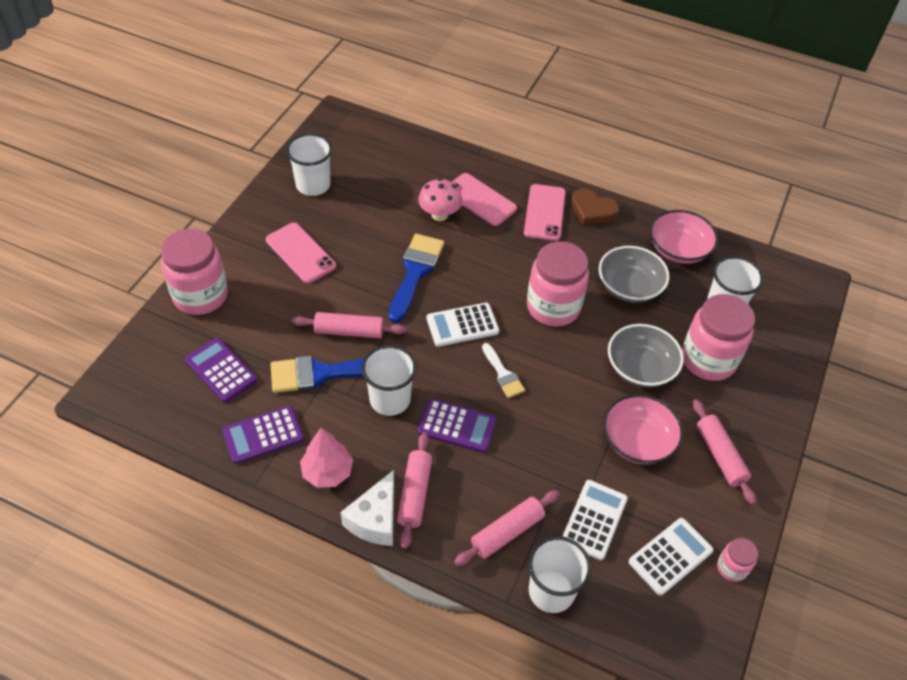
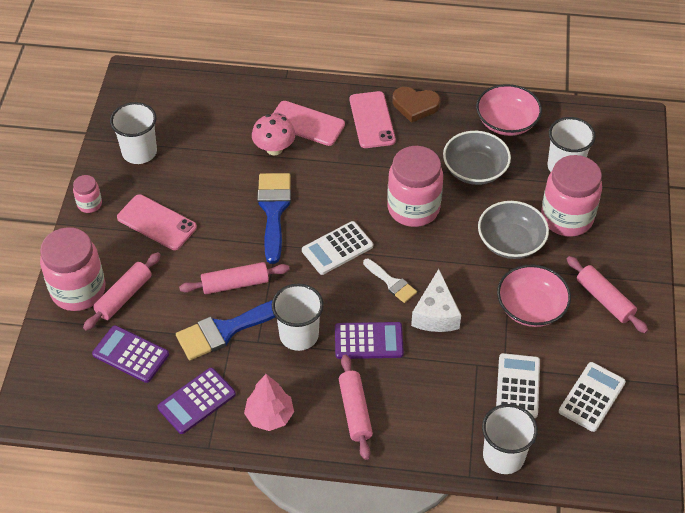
camera: 15 degrees left, 0 degrees up
(375, 519) = (329, 443): white cheese -> white cheese (435, 314)
(507, 532) = (448, 419): pink rolling pin -> pink rolling pin (124, 296)
(731, 567) = (645, 391): pink jar -> pink jar (89, 204)

